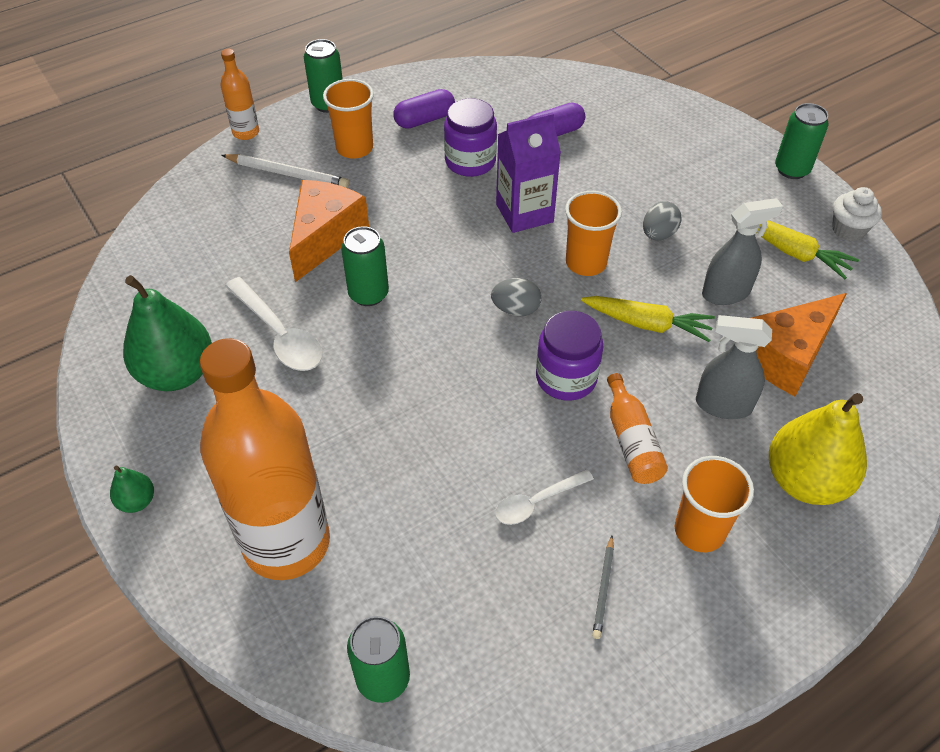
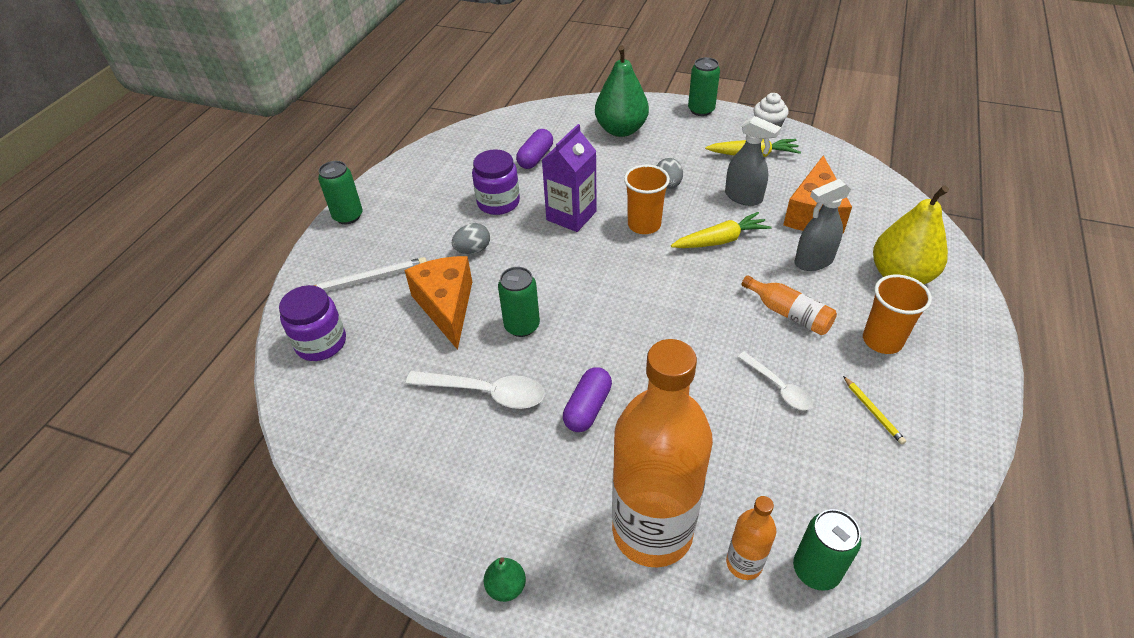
camera: 35 degrees left, 5 degrees down
(177, 373) = (434, 471): green pear -> green pear (621, 130)
(246, 132) = (300, 268): orange bottle -> orange bottle (744, 563)
(354, 148) = (402, 235): orange cup -> none
(424, 119) = (435, 192): purple capsule -> purple capsule (587, 408)
(516, 309) = (632, 278): grey egg -> grey egg (473, 250)
(537, 502) = (778, 387): white spoon -> white spoon turned 60 degrees counterclockwise
(566, 378) = (710, 300): purple jar -> purple jar (321, 343)
(603, 589) = (873, 411): grey pencil -> yellow pencil
(726, 293) = (743, 197): grey spray bottle -> grey spray bottle turned 90 degrees clockwise

